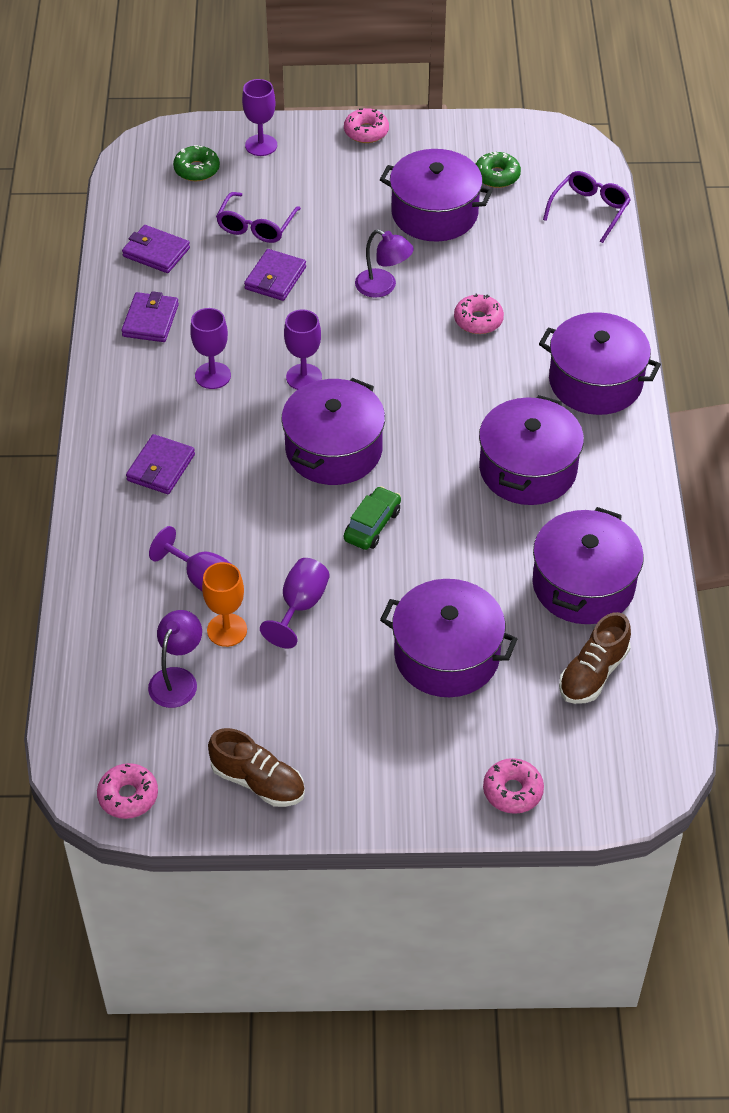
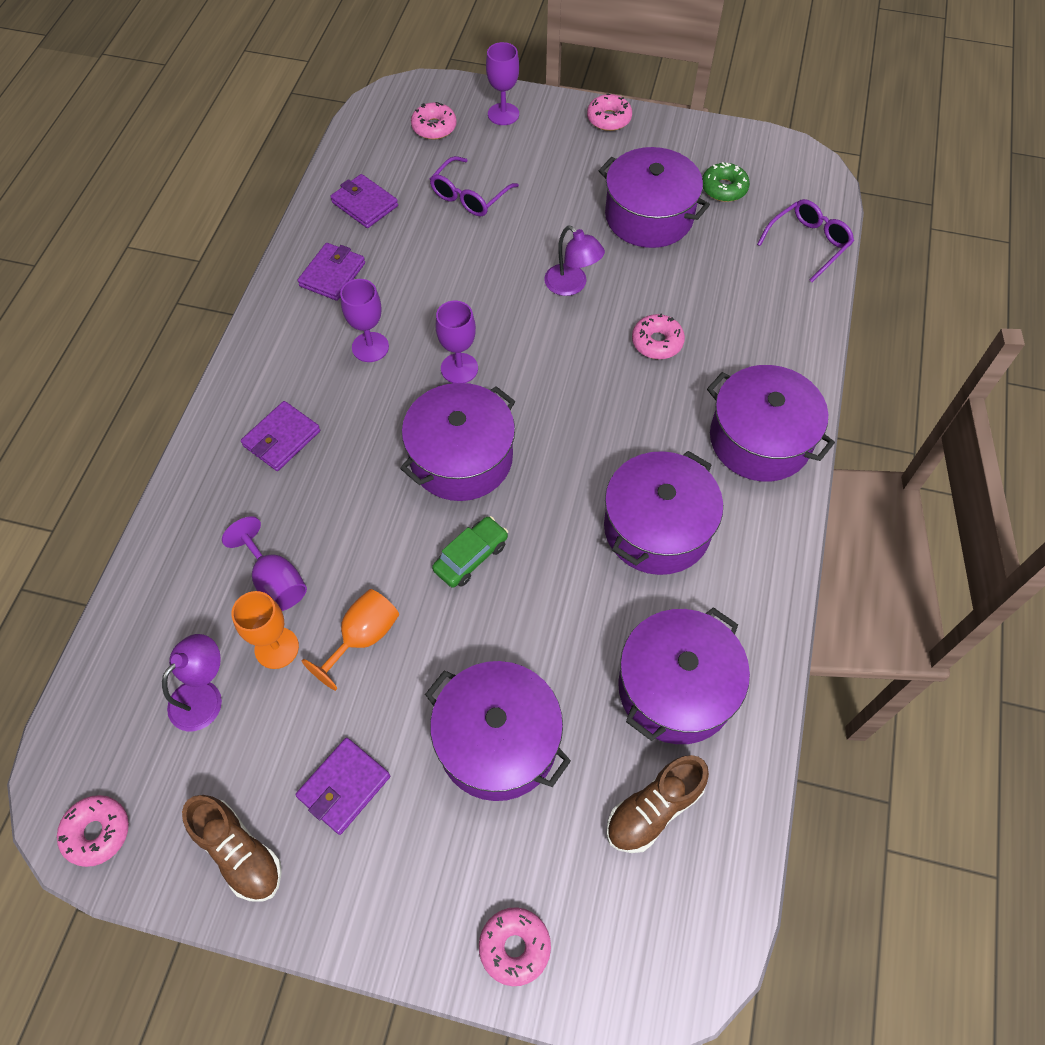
camera: 15 degrees right, 10 degrees up
(197, 169) = (434, 127): green donut -> pink donut
(275, 278) = (468, 254): purple wallet -> purple wallet (344, 787)
(300, 606) = (363, 637): purple goblet -> orange goblet

